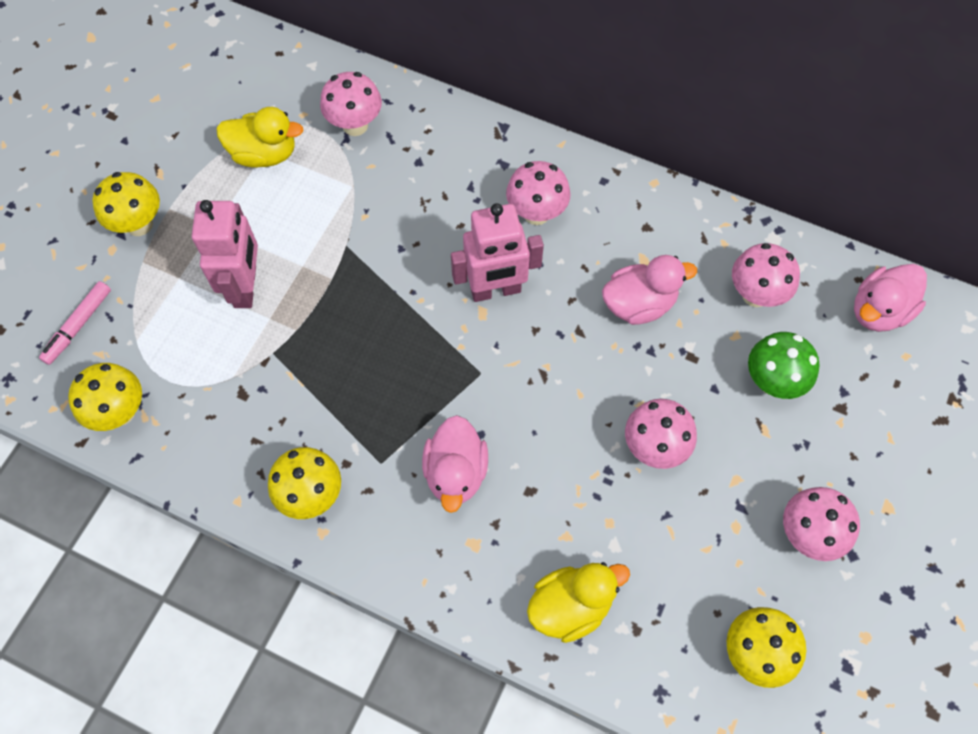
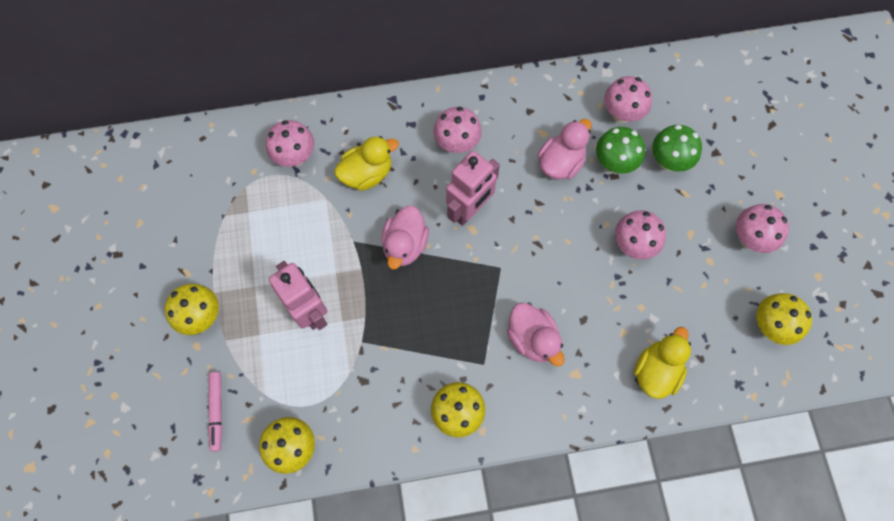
camera: 35 degrees left, 5 degrees up
(264, 154) = (249, 214): yellow duck -> yellow duck (367, 174)
(703, 343) = (614, 163): none -> green mushroom
(879, 311) = (695, 80): pink duck -> pink duck (405, 245)

